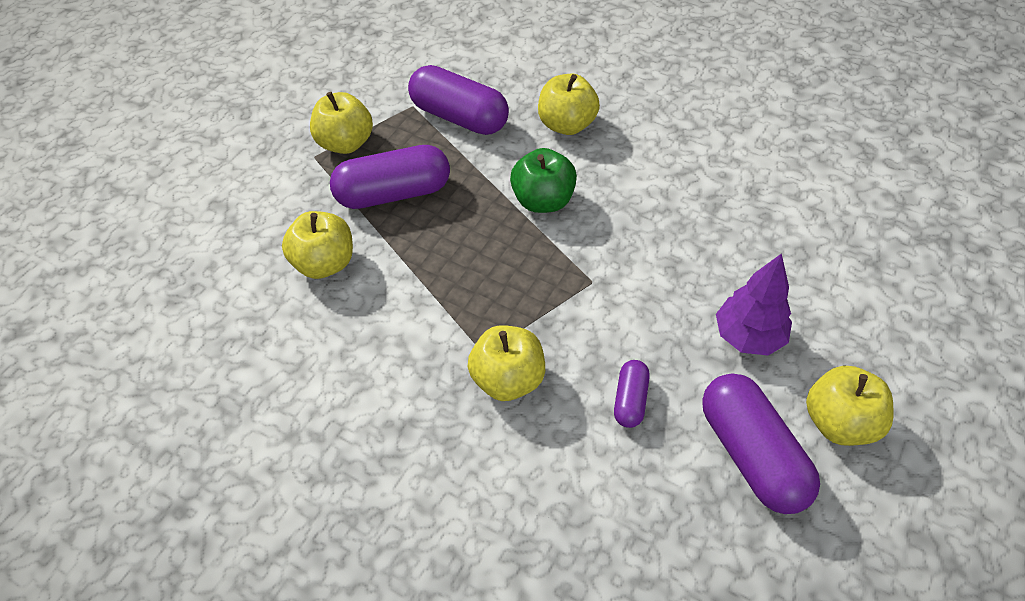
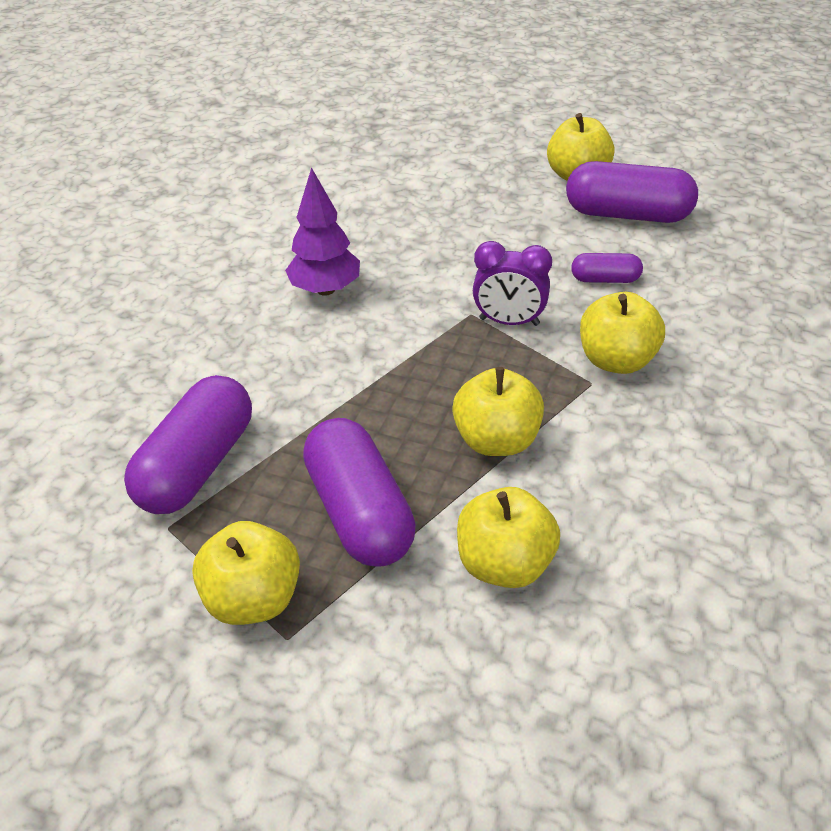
camera: 100 degrees left, 10 degrees down
(543, 200) = (356, 363): green apple -> none
(567, 124) = (219, 356): yellow apple -> yellow apple (496, 440)
(576, 308) = (509, 322): none -> purple clock
(748, 336) = (509, 218): purple tree -> purple tree (325, 289)
(751, 454) = (627, 214): purple capsule -> purple capsule turned 45 degrees clockwise

